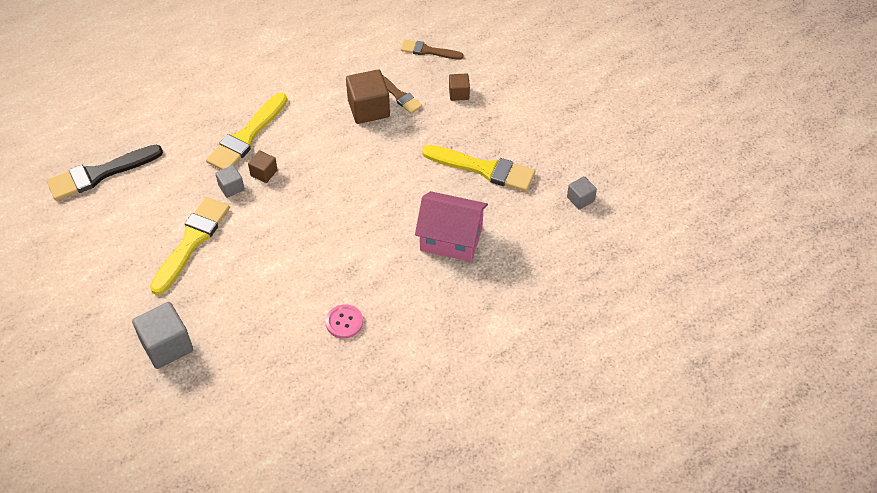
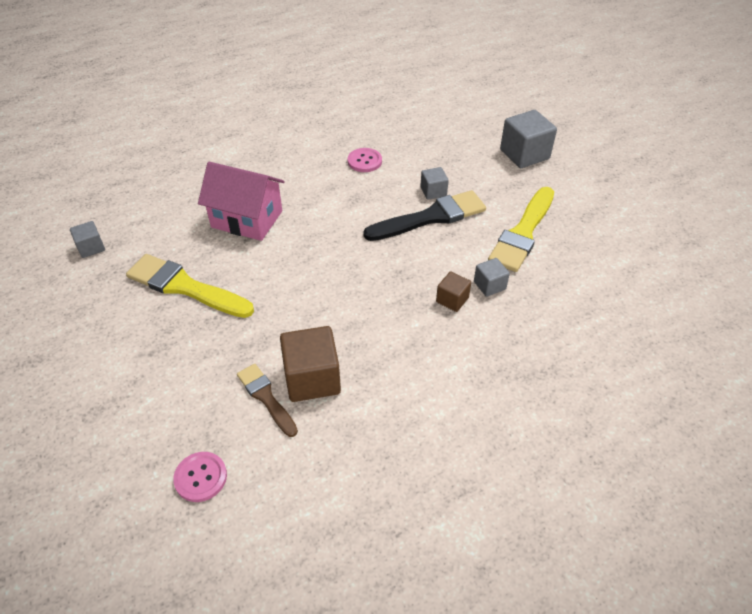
camera: 175 degrees left, 5 degrees down
(99, 174) = (657, 312): black brush -> black brush (431, 217)
(246, 137) = (480, 348): yellow brush -> none
(272, 285) = (433, 191): none -> grey cube
(428, 51) = (200, 477): brown brush -> pink button
(459, 93) = (179, 394): brown cube -> none

